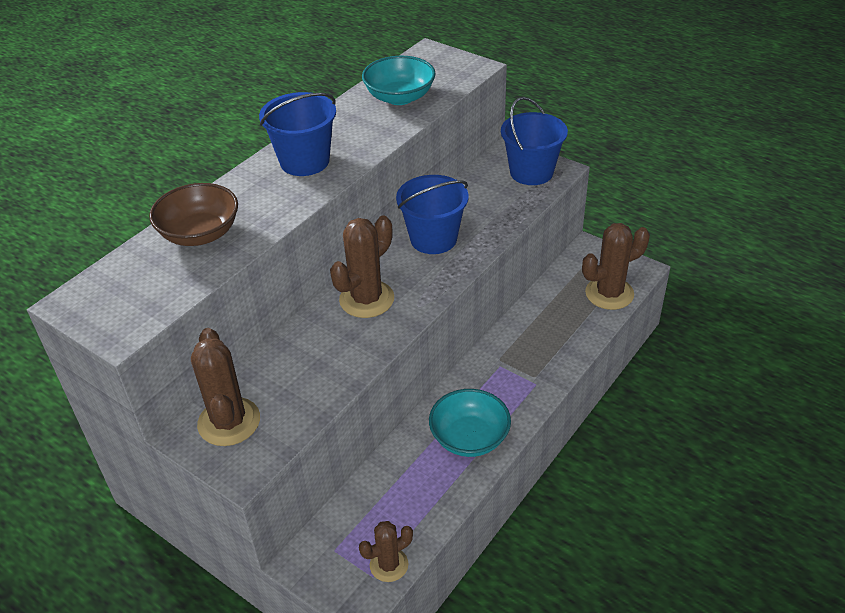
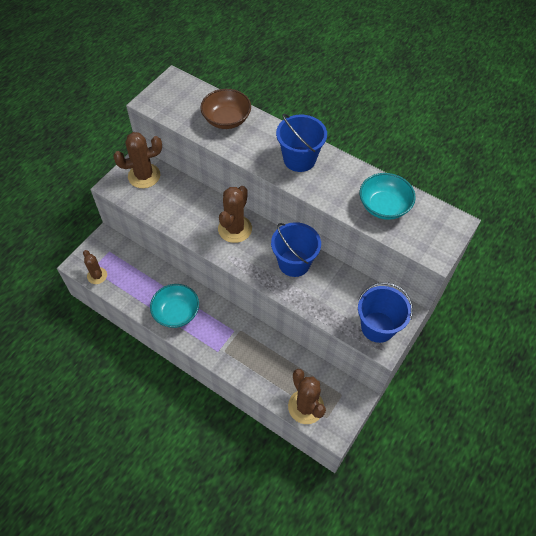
camera: 85 degrees right, 15 degrees up
(366, 299) = (235, 229): brown cactus -> brown cactus turned 75 degrees clockwise

